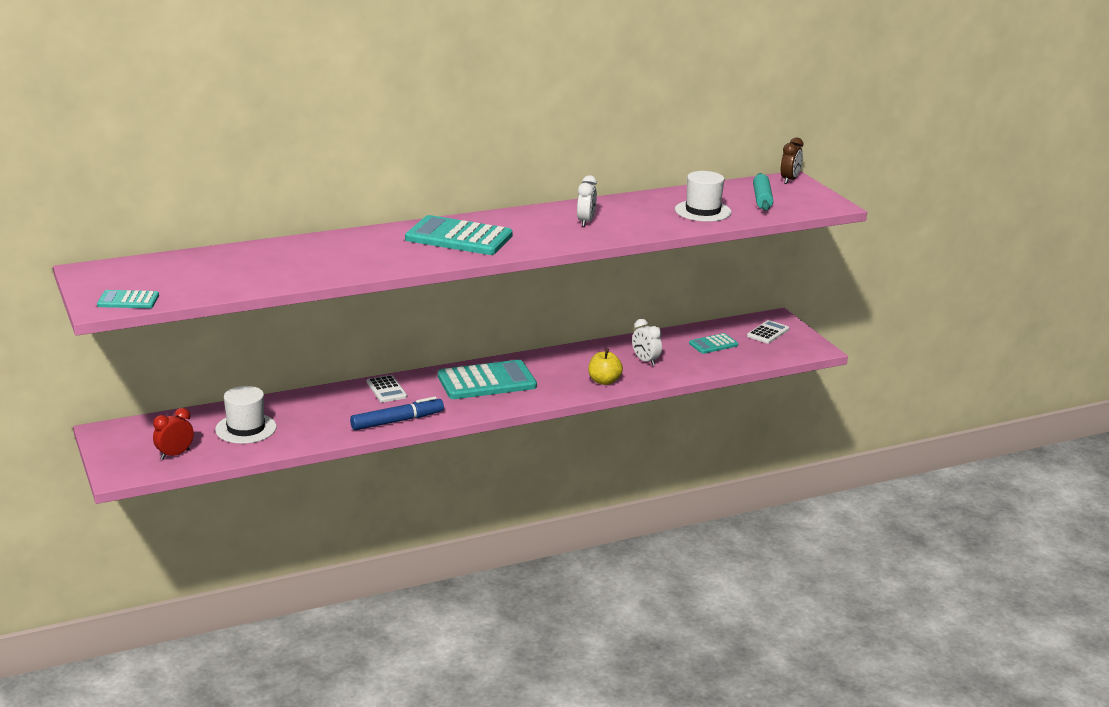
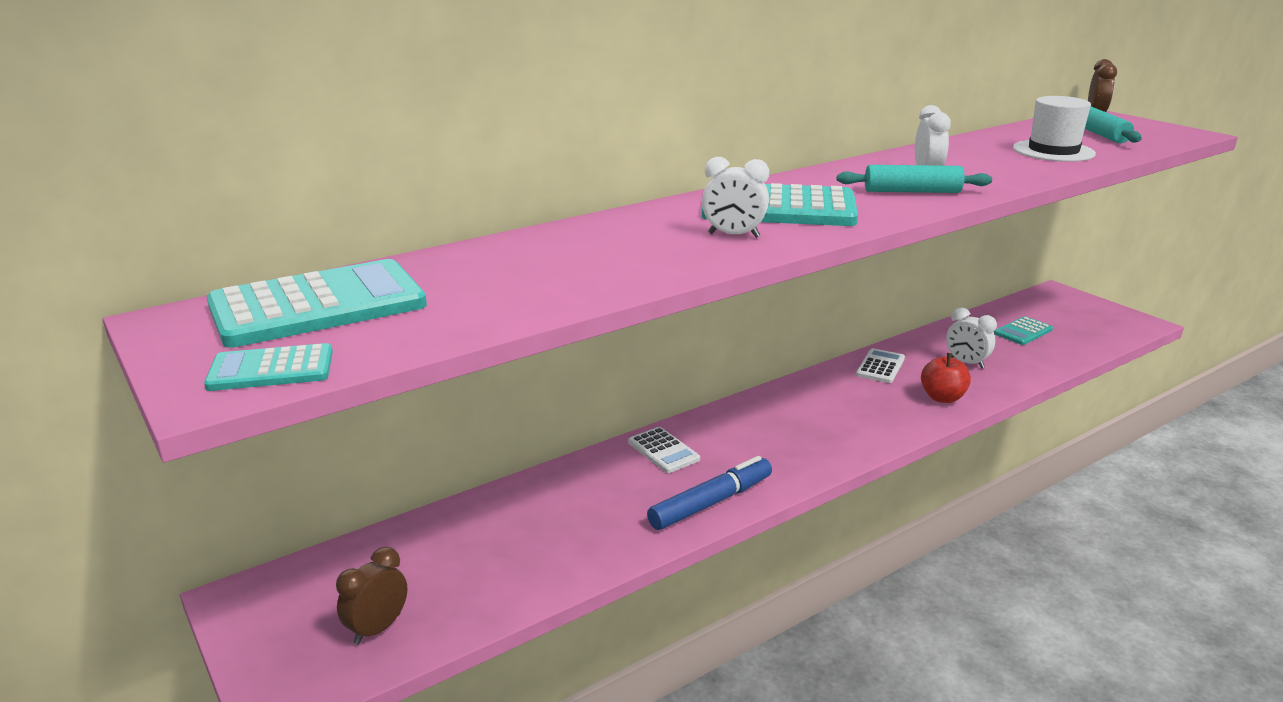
camera: 10 degrees left, 0 degrees up
(175, 454) = (377, 629): red clock -> brown clock
(246, 428) = (482, 553): white hat -> none
(412, 253) = (733, 235): none -> white clock
(486, 381) = (792, 419): turquoise calculator -> turquoise calculator (318, 305)
(558, 234) = (912, 191): none -> turquoise rolling pin
(604, 381) = (942, 398): yellow apple -> red apple
(768, 333) = (1068, 310): white calculator -> white calculator (880, 367)

